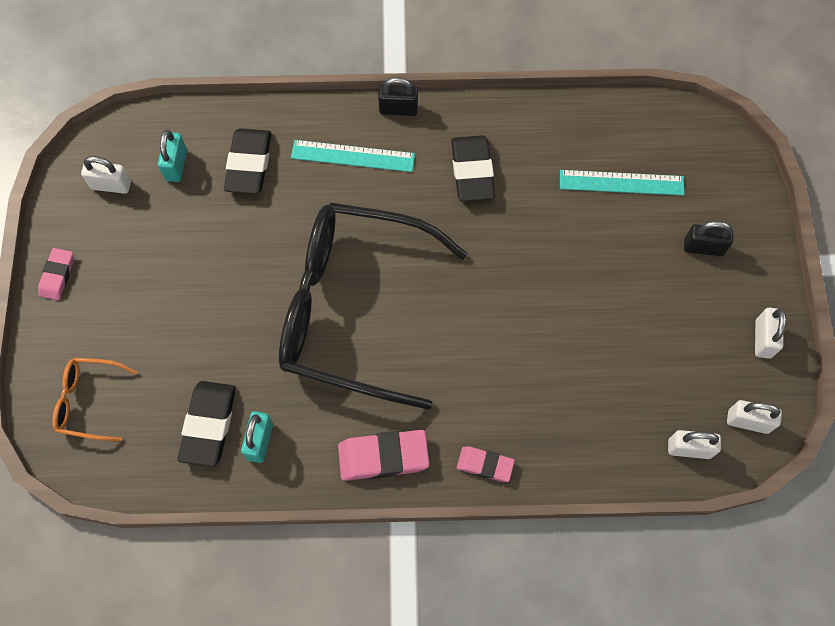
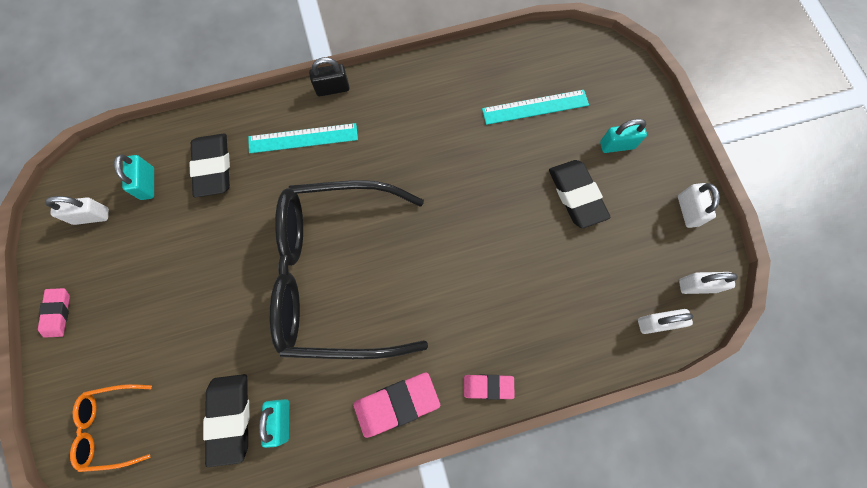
camera: 15 degrees left, 5 degrees up
(472, 171) = (409, 127): black eraser -> black eraser (576, 195)
(703, 247) = (617, 145): black padlock -> turquoise padlock

